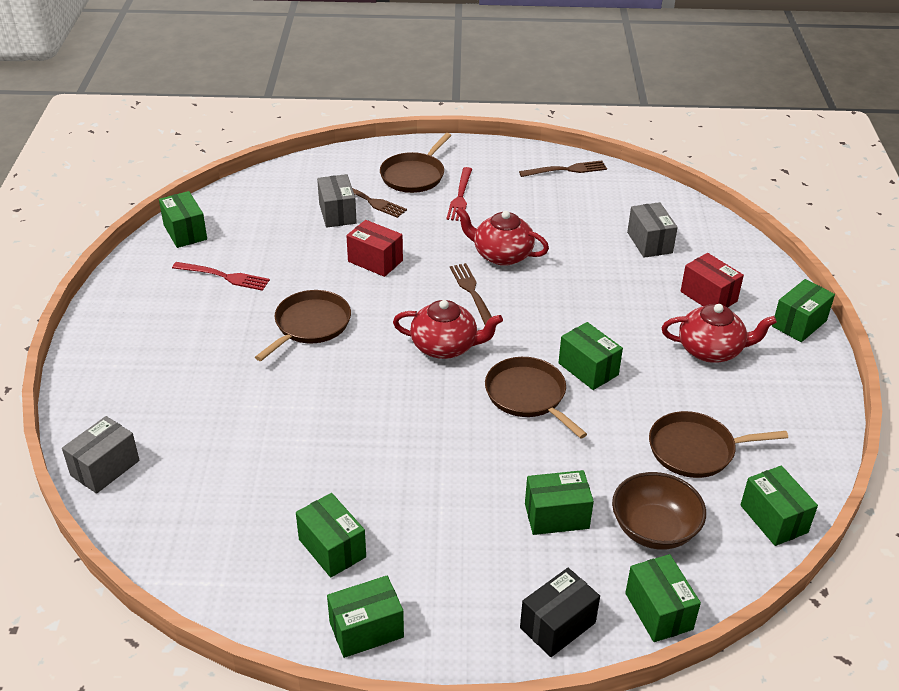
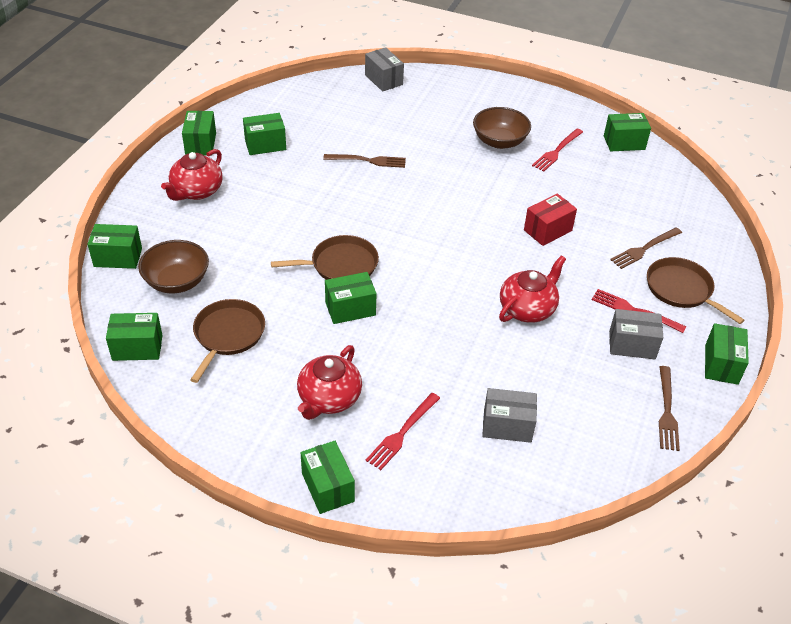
camera: 110 degrees right, 5 degrees up
(223, 323) = (499, 141): none -> brown bowl
(310, 325) = (479, 179): brown pan -> none
(337, 213) = (627, 226): grey box -> grey box (632, 345)
(445, 346) = (419, 239): red teapot -> red teapot (196, 191)
(472, 292) = (481, 273): brown fork -> brown fork (368, 160)
(556, 516) = (221, 240): green box -> green box (721, 364)
(557, 625) = (144, 212): black box -> none
(708, 296) = (402, 433): red box -> red fork

